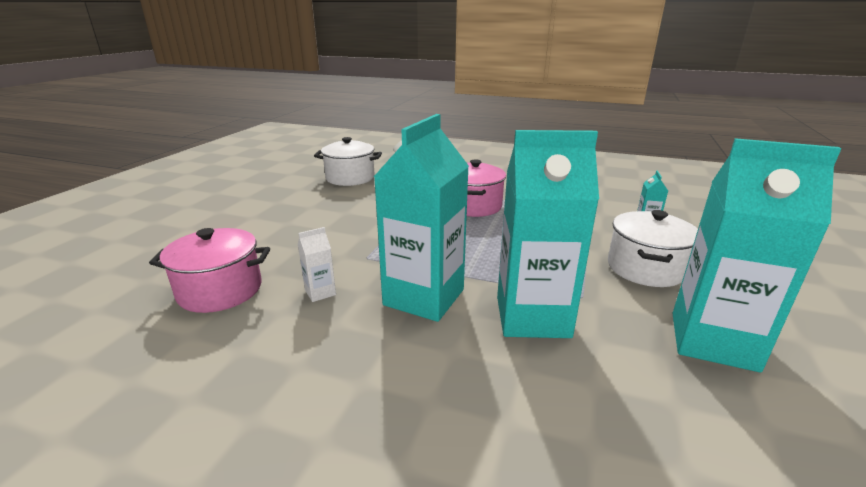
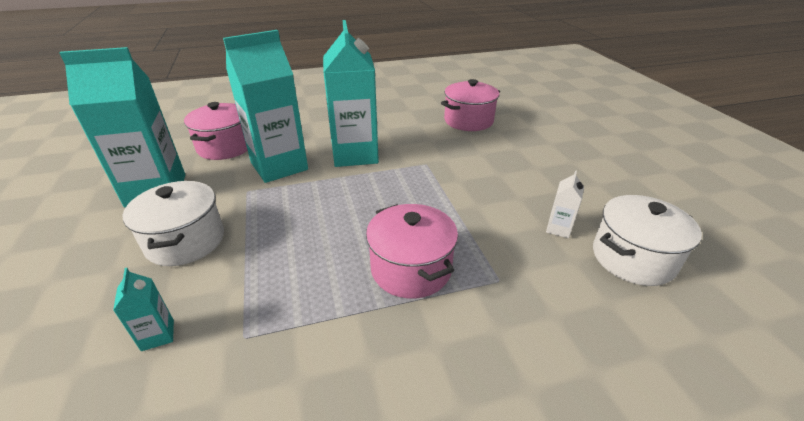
camera: 145 degrees right, 10 degrees up
(320, 292) = (417, 137): white carton -> white carton (558, 229)
(617, 397) = (225, 147): none -> pink pot

